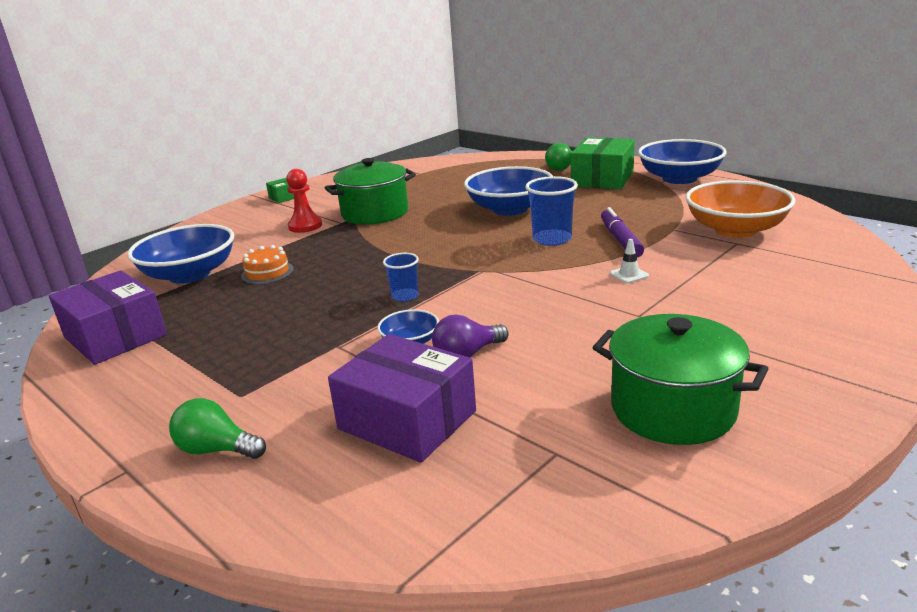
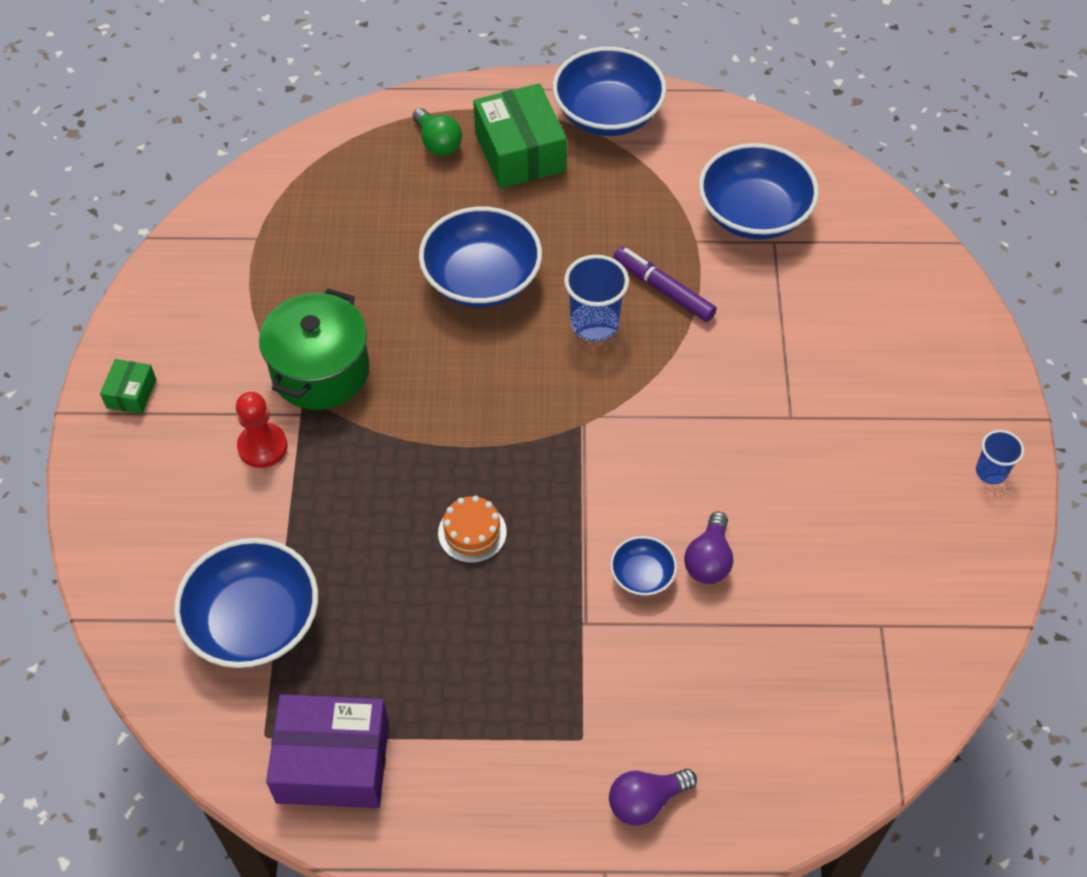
camera: 45 degrees left, 30 degrees up
(217, 450) = (646, 801): green light bulb -> purple light bulb
(267, 273) = (349, 562): orange cake -> orange cake (472, 532)
(405, 296) = (556, 511): blue cup -> blue cup (991, 472)
(407, 420) = (749, 667): purple box -> none
(629, 275) = (728, 354): white traffic cone -> none
(673, 409) = (913, 526): green pot -> none
(735, 229) = (753, 214): orange bowl -> blue bowl

